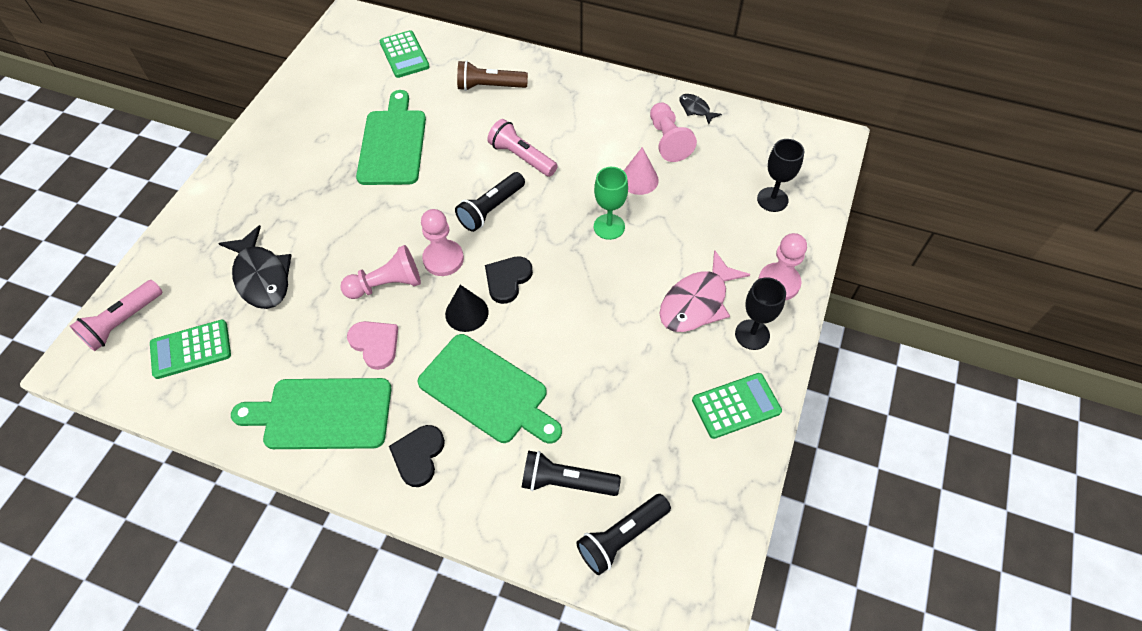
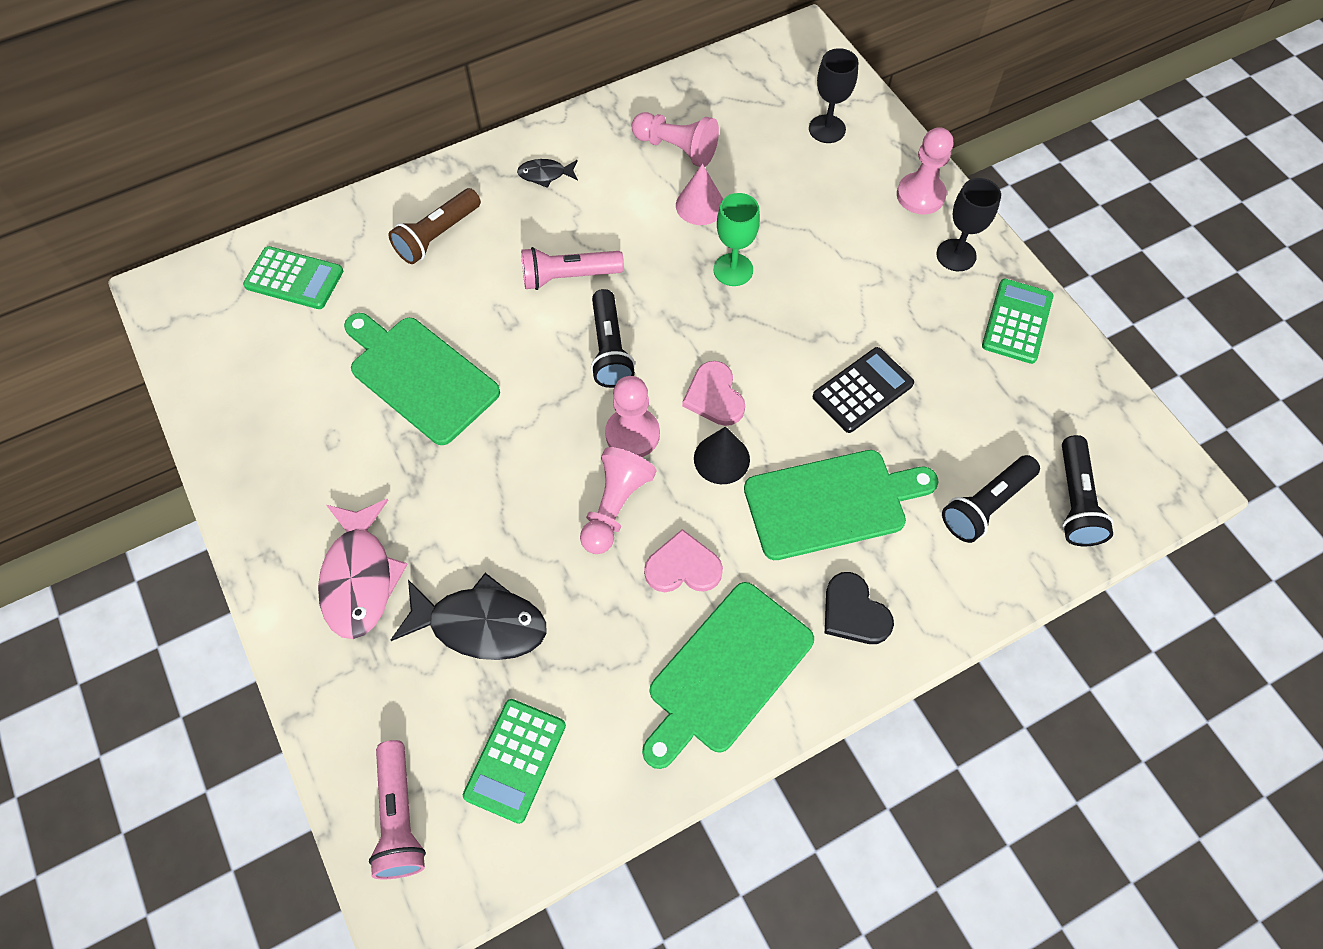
camera: 50 degrees left, 5 degrees up
(507, 279) = (714, 396): black heart -> pink heart
(588, 352) = (862, 390): none -> black calculator
(695, 109) = (661, 100): black fish -> black fish (545, 174)
(697, 302) = (885, 268): pink fish -> pink fish (359, 577)

